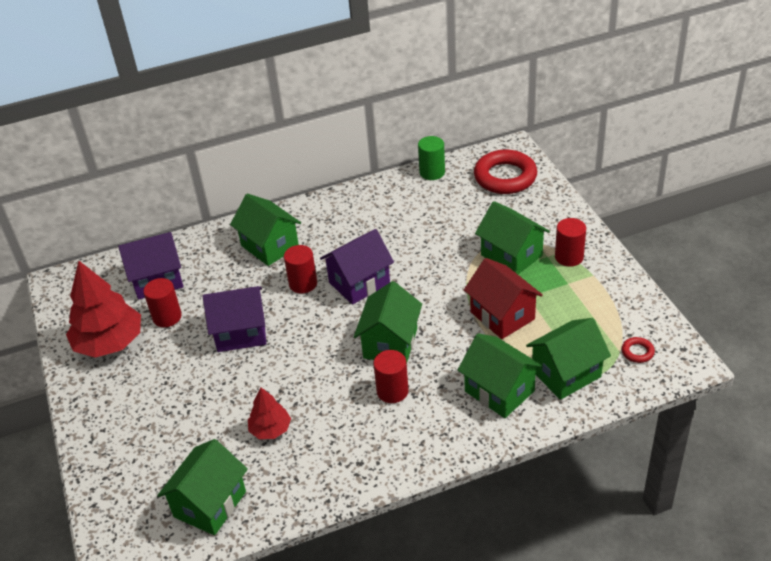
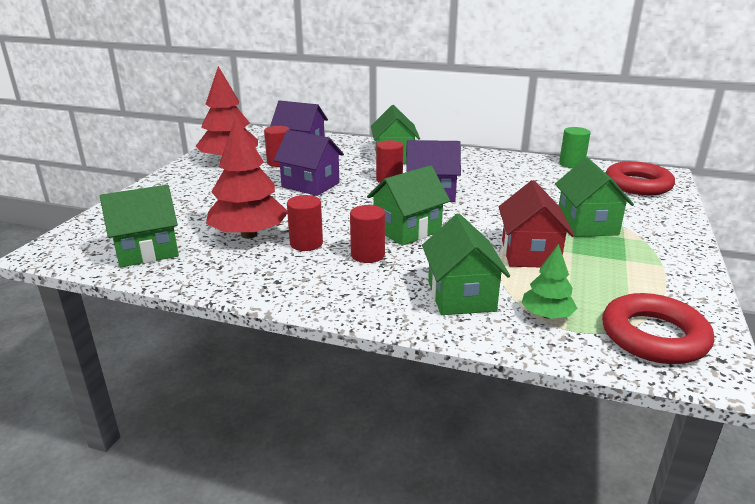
camera: 35 degrees right, 15 degrees down
(270, 429) = (249, 234): red tree -> red tree, size x1.88
(566, 374) = (546, 315): green house -> green tree
(569, 257) = (648, 245): red cylinder -> red cylinder (306, 243)
(637, 352) = (653, 336): red ring -> red ring, size x2.37

